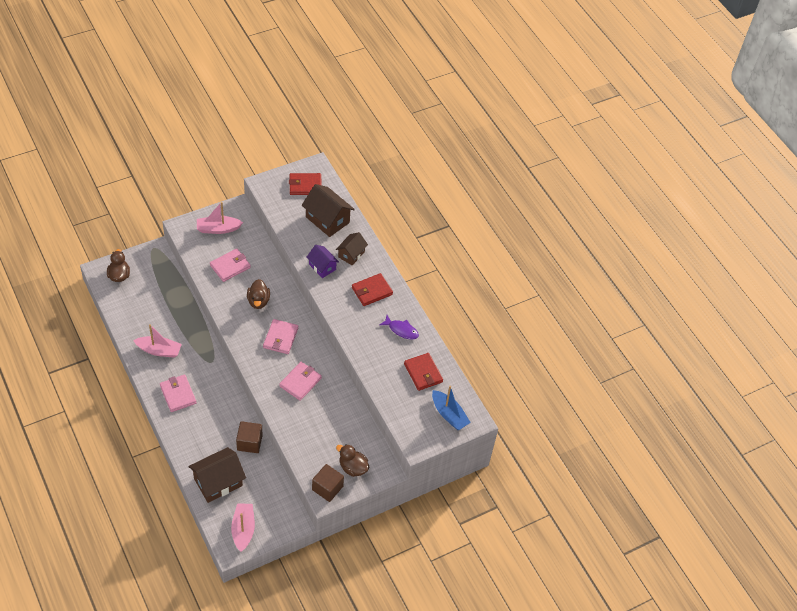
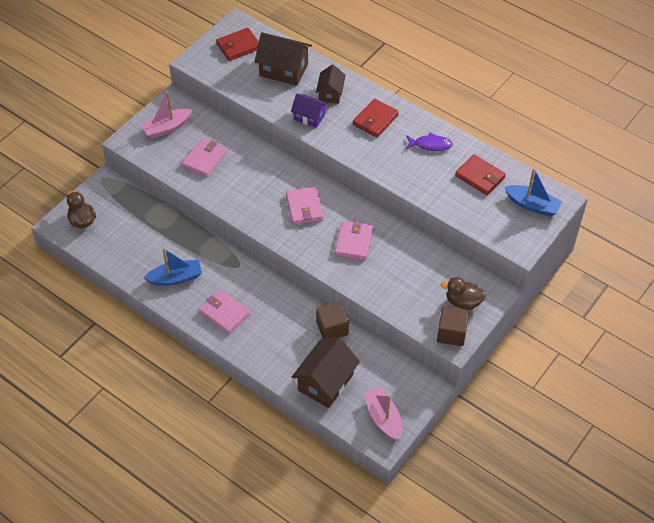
camera: 20 degrees left, 0 degrees up
(159, 350) = (175, 278): pink boat -> blue boat
(258, 301) = (257, 181): brown duck -> none

